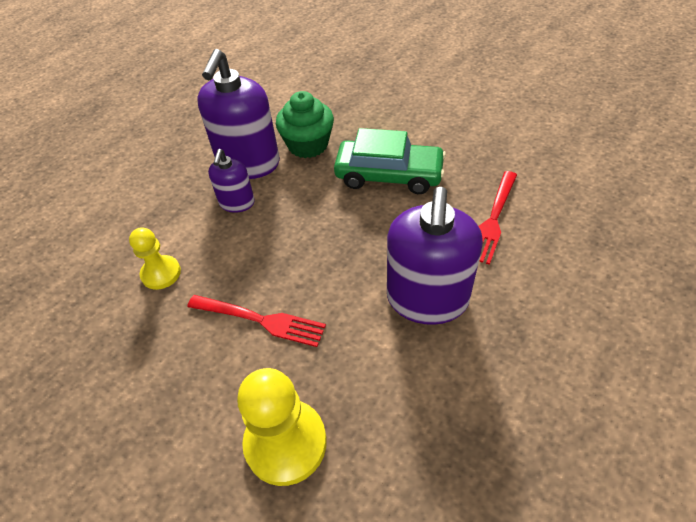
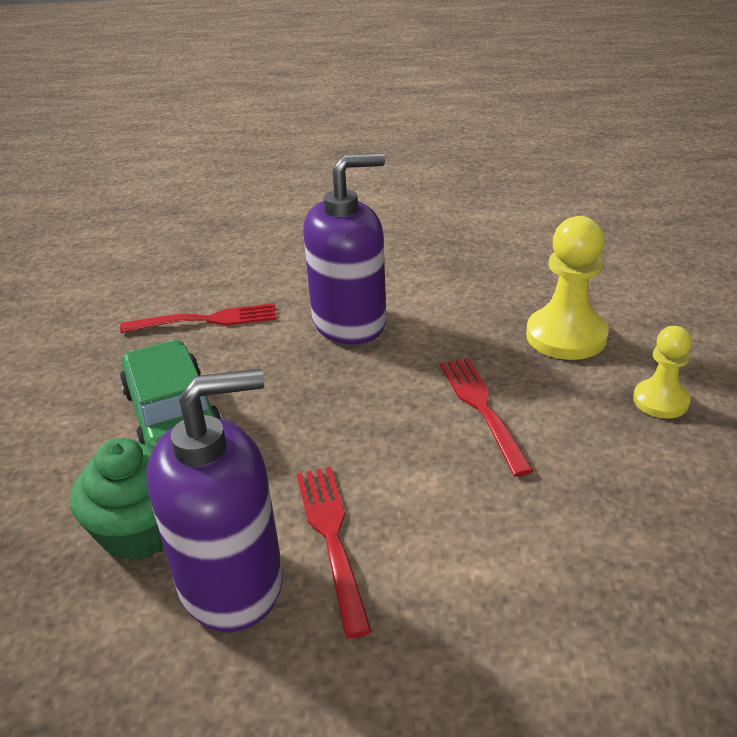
camera: 125 degrees left, 15 degrees down
(161, 273) = (520, 535): yellow pawn -> yellow pawn (660, 401)
(237, 203) = (332, 538): purple soap dispenser -> red fork

